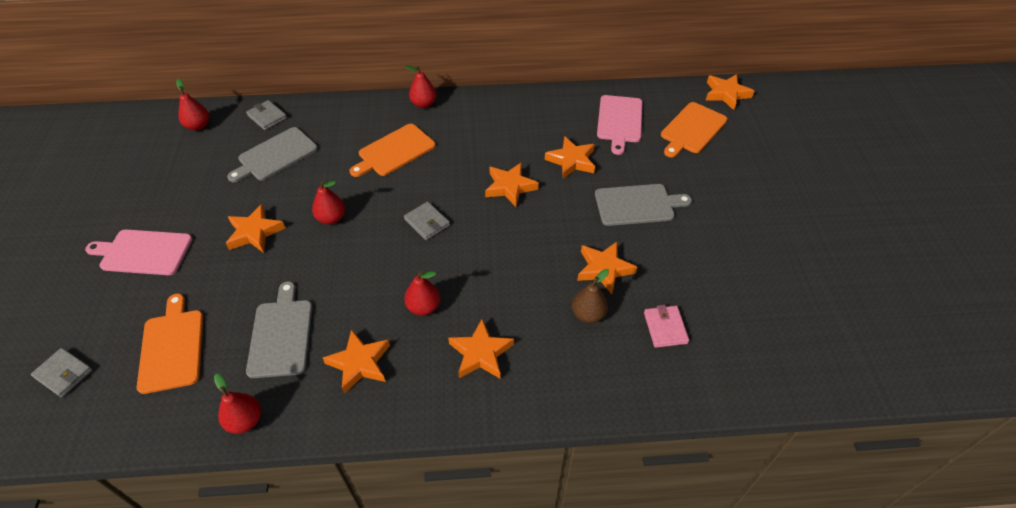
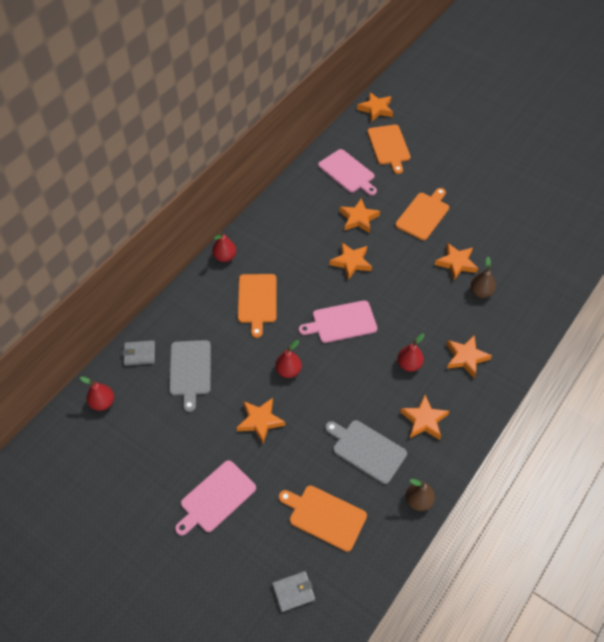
camera: 50 degrees left, 5 degrees up
(245, 421) = (418, 501): red pear -> brown pear
(427, 222) = (341, 322): grey wallet -> pink cutting board
(637, 205) = (423, 214): grey cutting board -> orange cutting board
(665, 328) = (517, 266): pink wallet -> none

